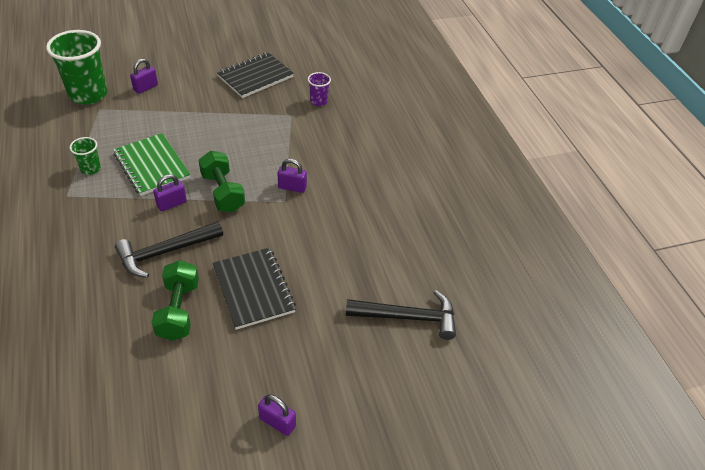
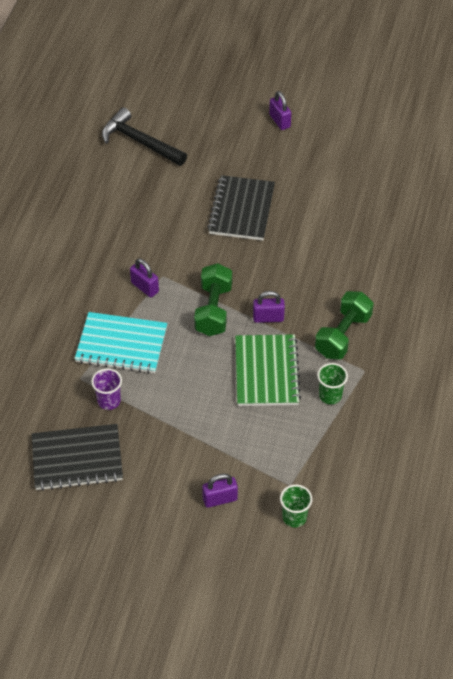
camera: 145 degrees left, 5 degrees up
(88, 94) = (294, 517): green cup -> green cup, size x0.47
(165, 252) = (296, 271): black hammer -> none
(178, 310) = (309, 218): green dumbbell -> green dumbbell (343, 335)
(278, 143) = (121, 345): none -> turquoise notebook
(318, 101) = (33, 385): purple cup -> purple cup (109, 401)

